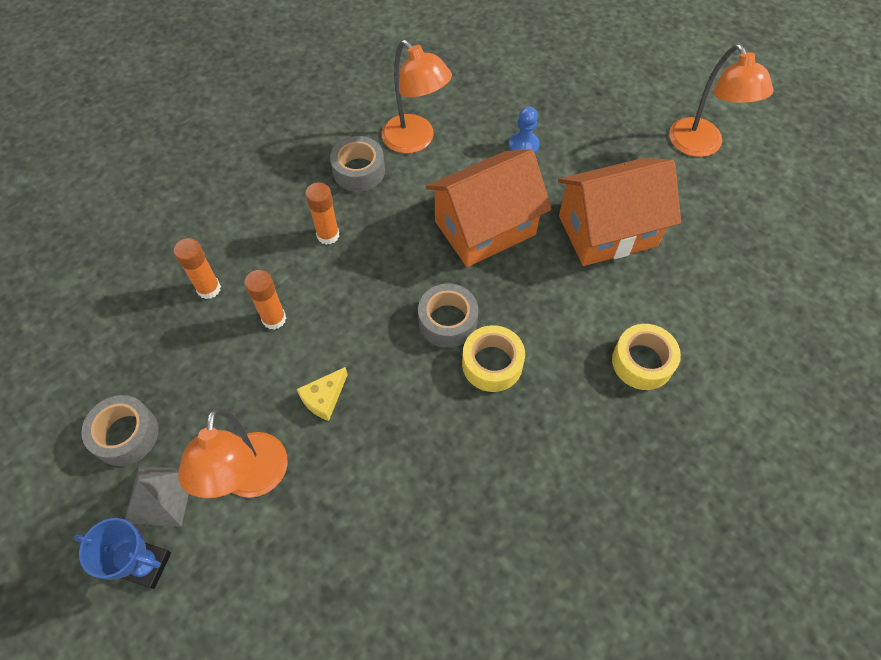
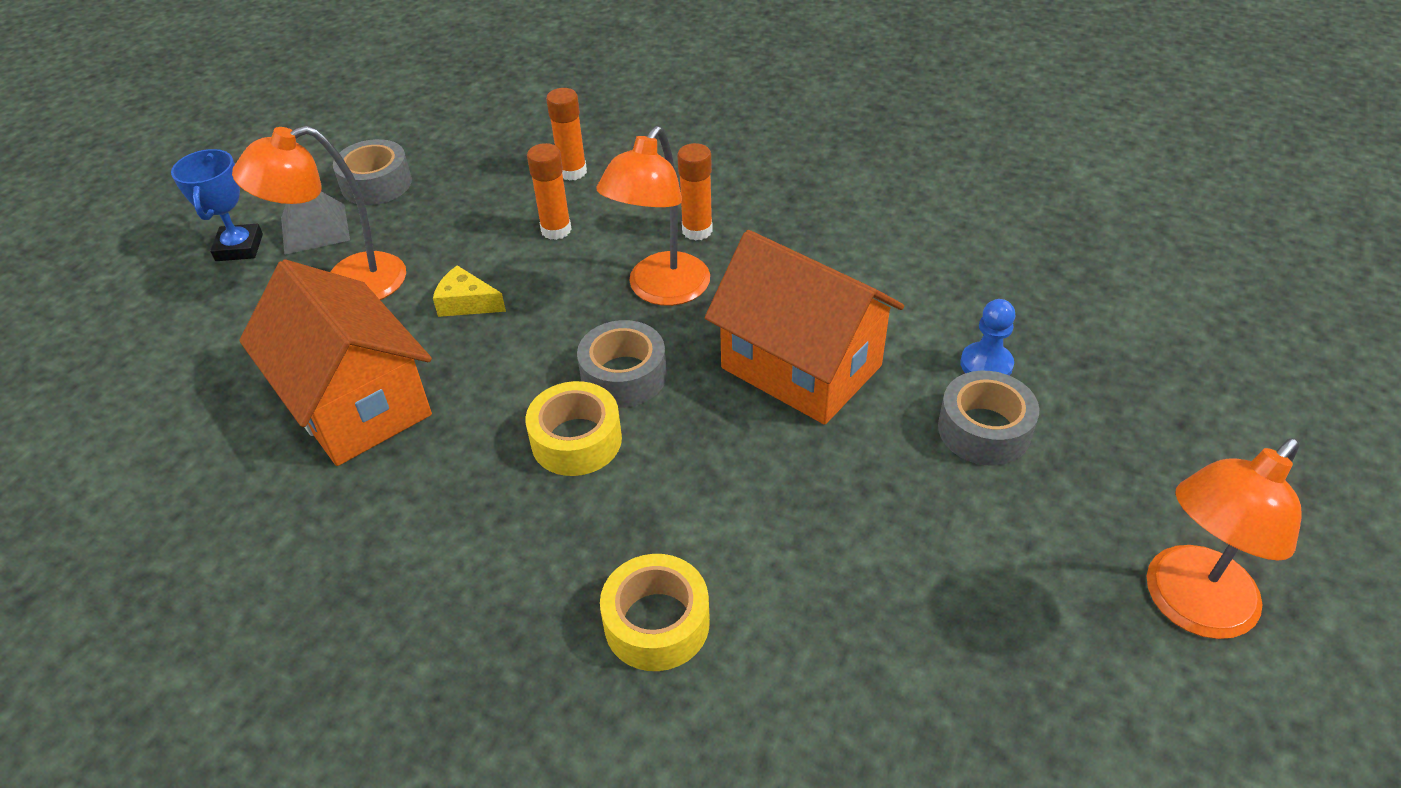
camera: 70 degrees right, 15 degrees down
(359, 171) = (814, 222): grey tape -> grey tape (984, 430)
(415, 141) = (904, 254): orange lamp -> orange lamp (661, 291)
(607, 231) = (890, 512): orange house -> orange house (356, 403)

